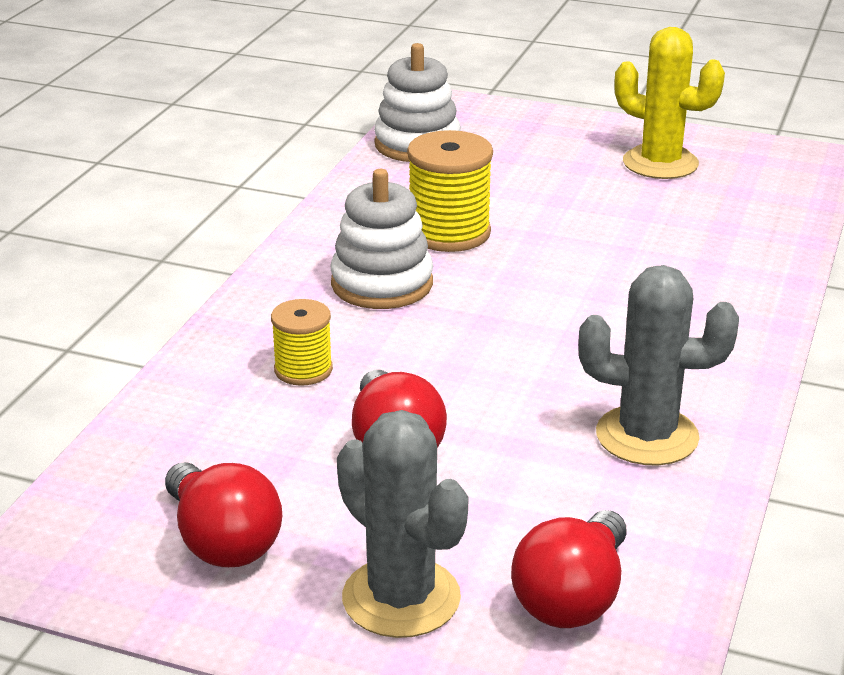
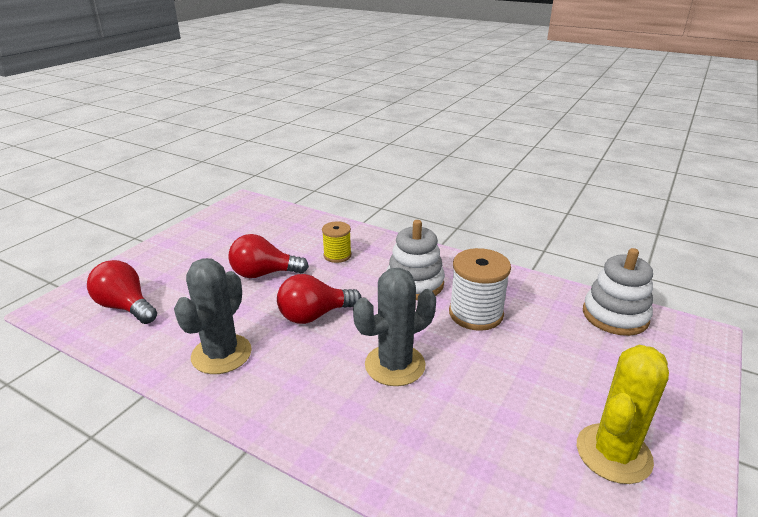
camera: 100 degrees right, 0 degrees up
(222, 542) = (227, 233): red light bulb -> red light bulb (314, 315)
(401, 598) = (164, 266): grey cactus -> grey cactus (395, 365)
(449, 233) = (476, 314): yellow spool -> white spool

